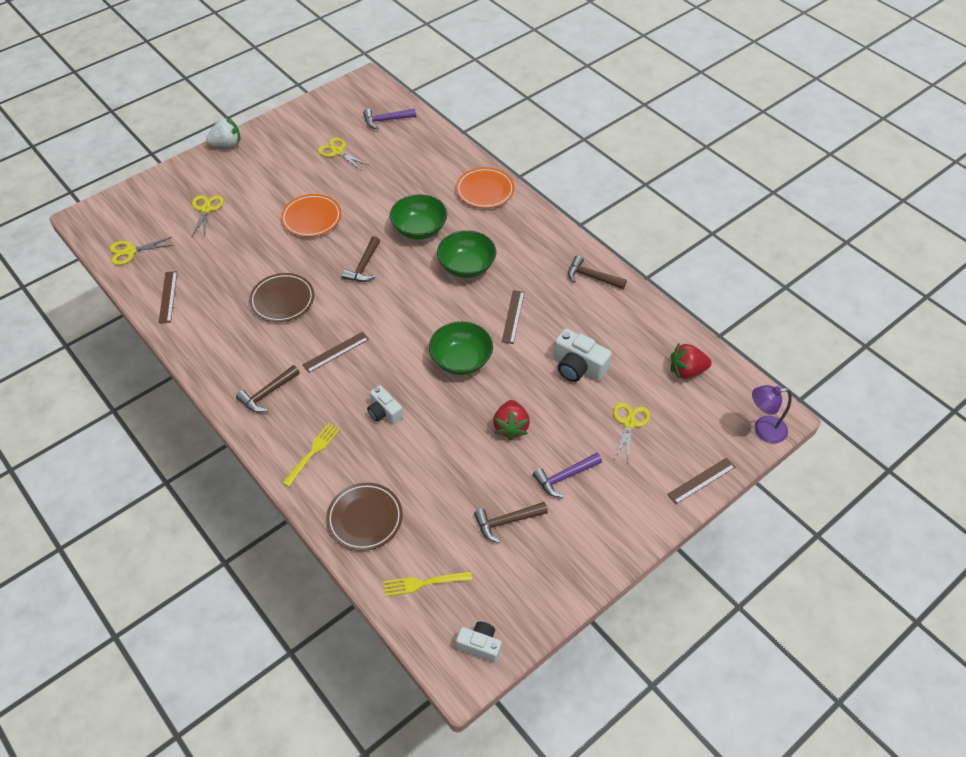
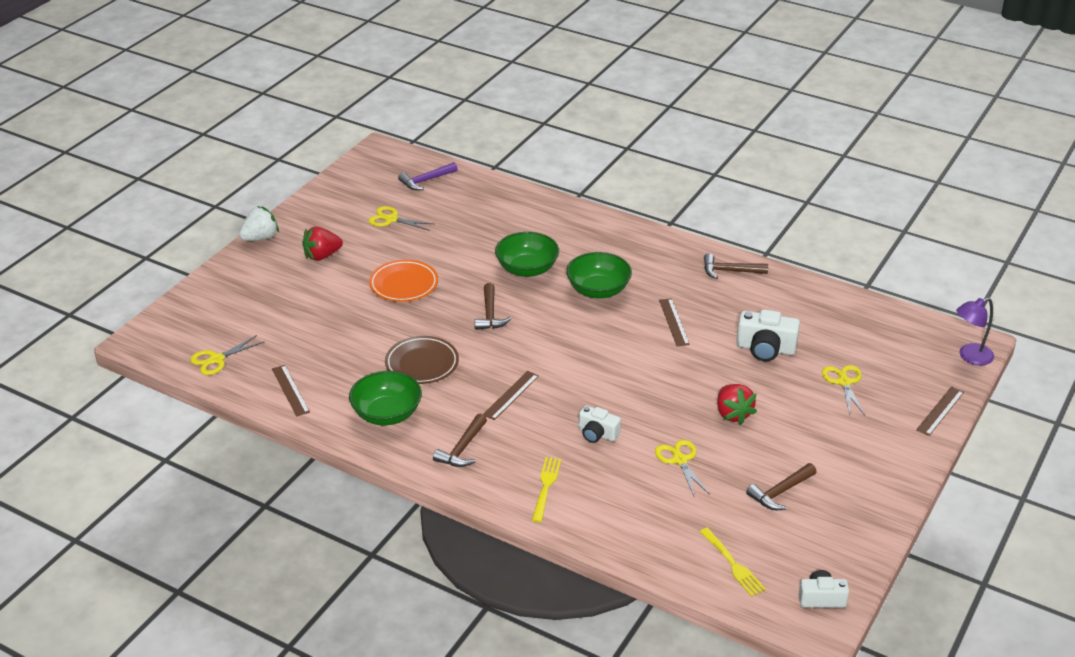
camera: 20 degrees left, 15 degrees down
(206, 209) = (278, 302): yellow scissors -> yellow scissors (680, 460)
(365, 518) = (638, 528): brown plate -> none
(423, 583) = (733, 564): yellow fork -> yellow fork turned 90 degrees counterclockwise
(461, 360) = (646, 371): green bowl -> green bowl (387, 414)
(485, 191) = (573, 221): orange plate -> none
(564, 477) = (812, 441): purple hammer -> none
(686, 371) = (870, 327): red strawberry -> red strawberry (322, 256)

